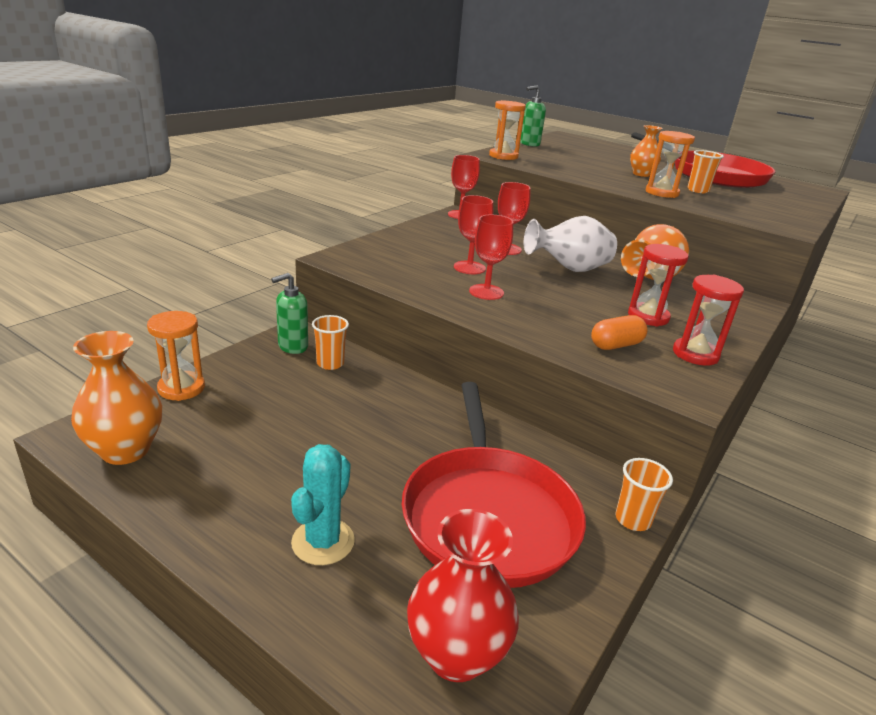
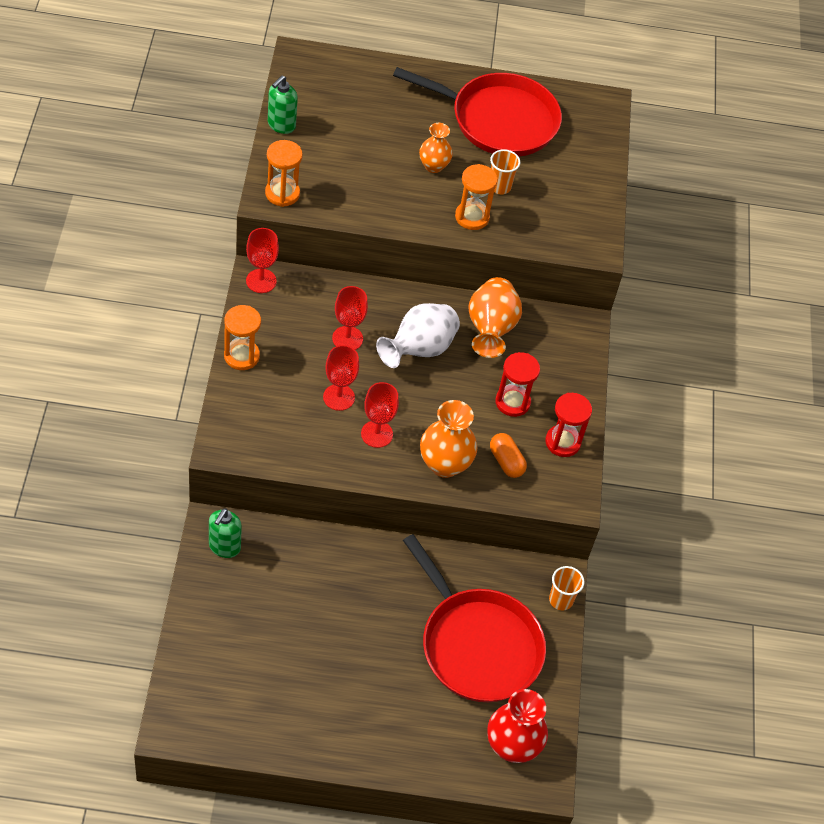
camera: 35 degrees left, 25 degrees up
(125, 450) = (218, 721): orange vase -> orange vase (444, 464)
(181, 388) = (190, 644): orange hourglass -> orange hourglass (241, 356)
(323, 542) = (399, 718): turquoise cactus -> none
(330, 363) = (271, 552): orange cup -> none
(616, 345) = (506, 461): orange capsule -> orange capsule turned 60 degrees counterclockwise

